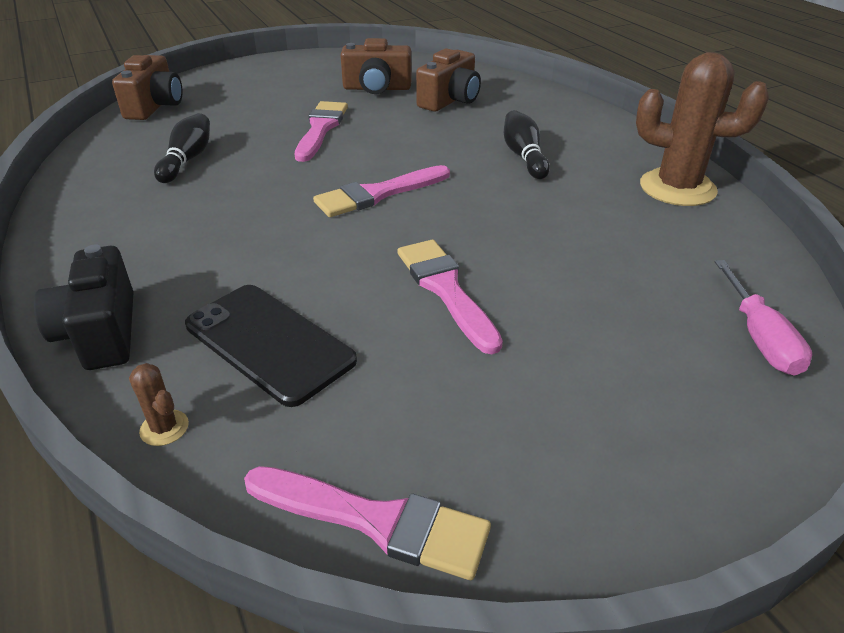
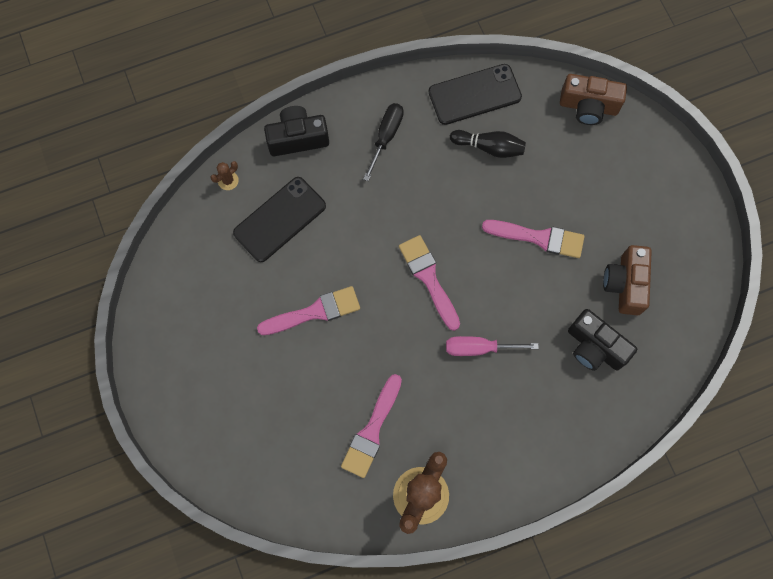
camera: 95 degrees right, 35 degrees up
(100, 171) = (474, 94): none -> black phone
(138, 238) = (386, 137): none -> black screwdriver
(377, 521) = (166, 268): pink brush -> pink brush (372, 430)
(450, 100) = (594, 347): brown camera -> black camera
(524, 156) = (480, 391): black bowling pin -> none
(759, 337) = (252, 476): pink screwdriver -> pink screwdriver (479, 348)

